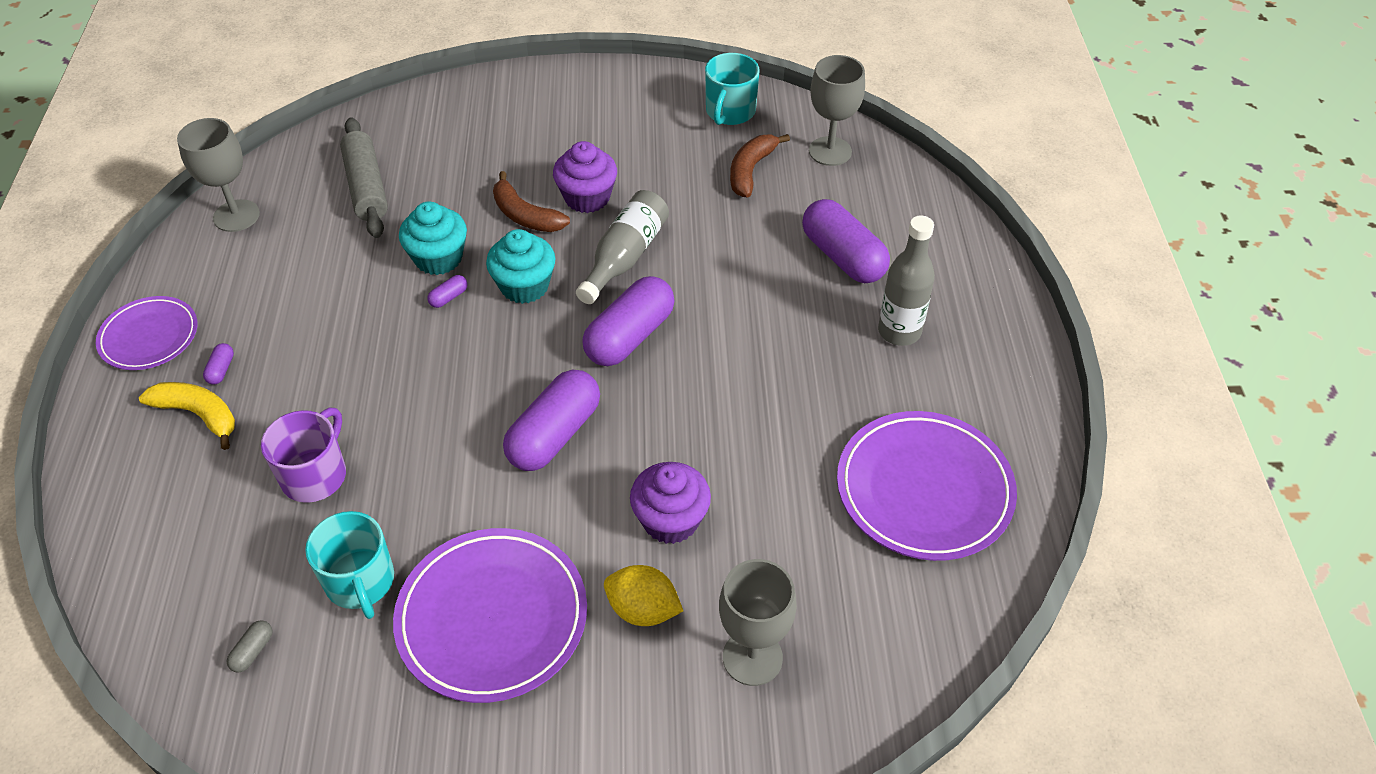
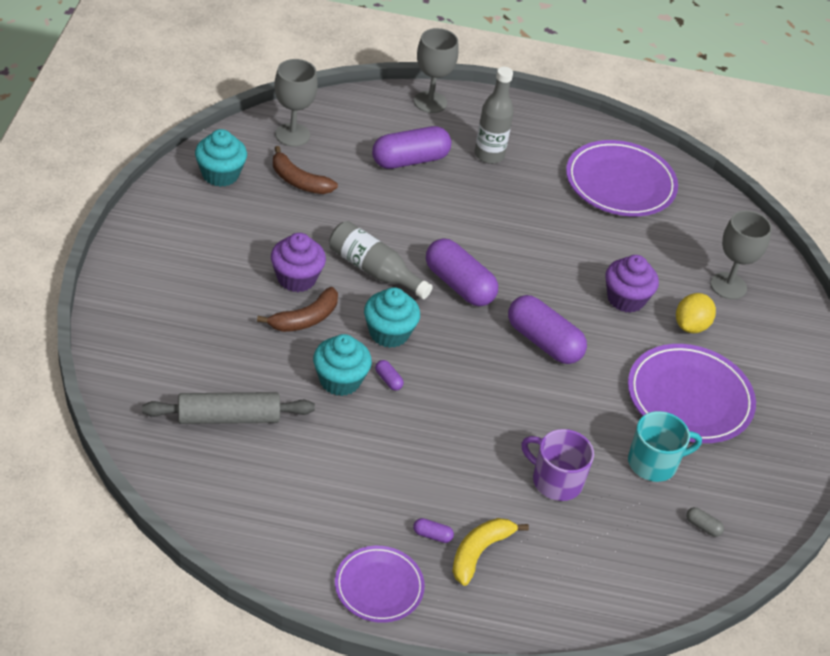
camera: 85 degrees left, 5 degrees down
(236, 216) = (234, 516): grey goblet -> grey goblet (430, 102)
(730, 112) = (220, 174): turquoise mug -> turquoise cupcake

